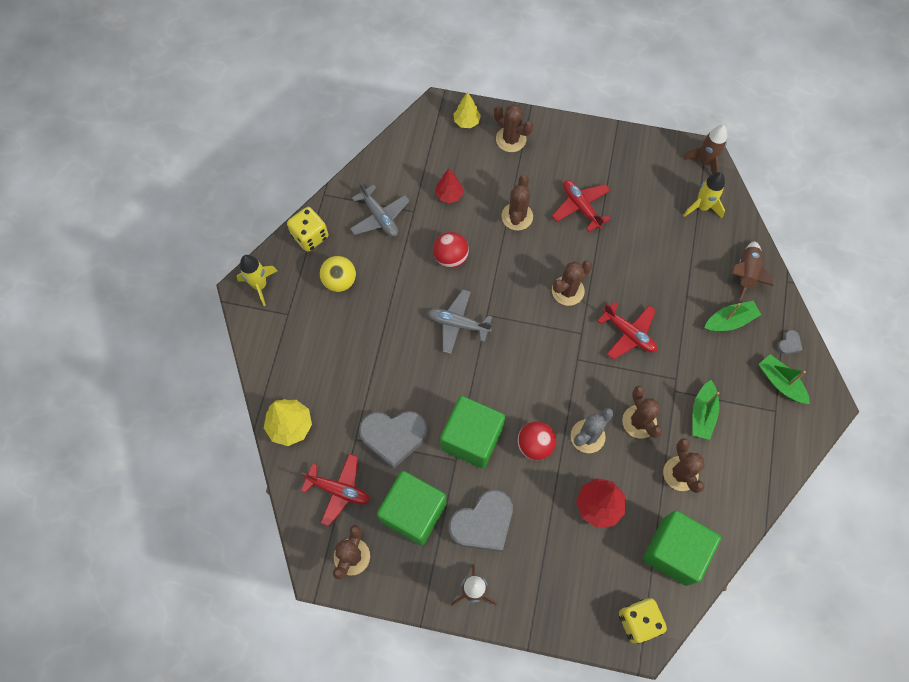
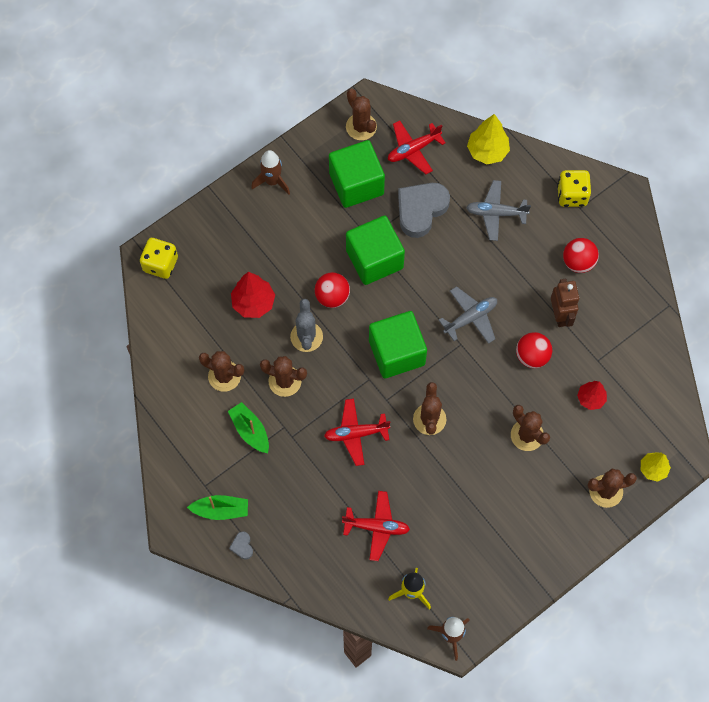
camera: 130 degrees right, 0 degrees up
(260, 285) = (621, 205): yellow rocket -> none
(310, 236) = (637, 268): yellow dice -> yellow dice (572, 195)
(340, 281) = (578, 262): yellow ball -> red ball
(379, 217) = (613, 331): grey plane -> grey plane (496, 213)
(398, 262) = (560, 315): none -> brown robot
(483, 523) = (309, 220): grey heart -> none
(581, 207) = (493, 493): red plane -> red plane (376, 527)
(674, 551) = (179, 325): green cube -> green cube (396, 352)
(729, 321) = (299, 519): green boat -> none
(745, 274) = (325, 570): brown rocket -> none

